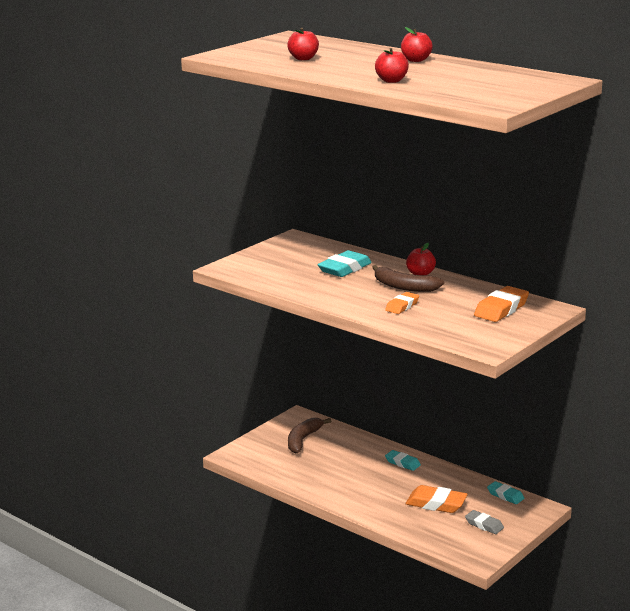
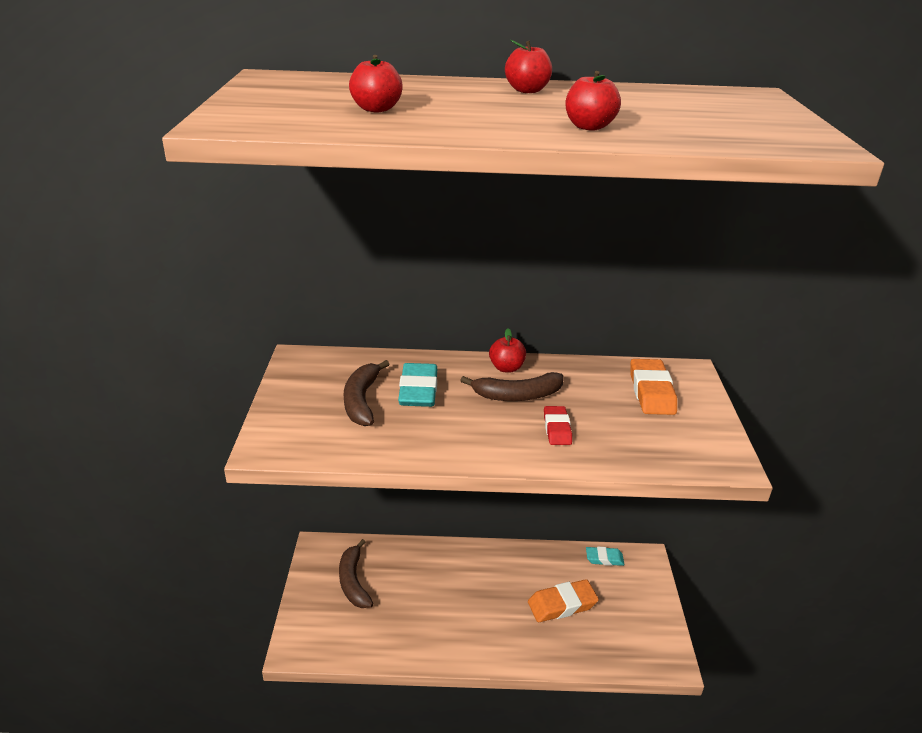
camera: 40 degrees left, 10 degrees up
(303, 264) = (362, 401): none -> brown banana
(402, 306) = (557, 429): orange eraser -> red eraser
(402, 463) = (479, 563): turquoise eraser -> none
(484, 525) = (628, 609): grey eraser -> none

